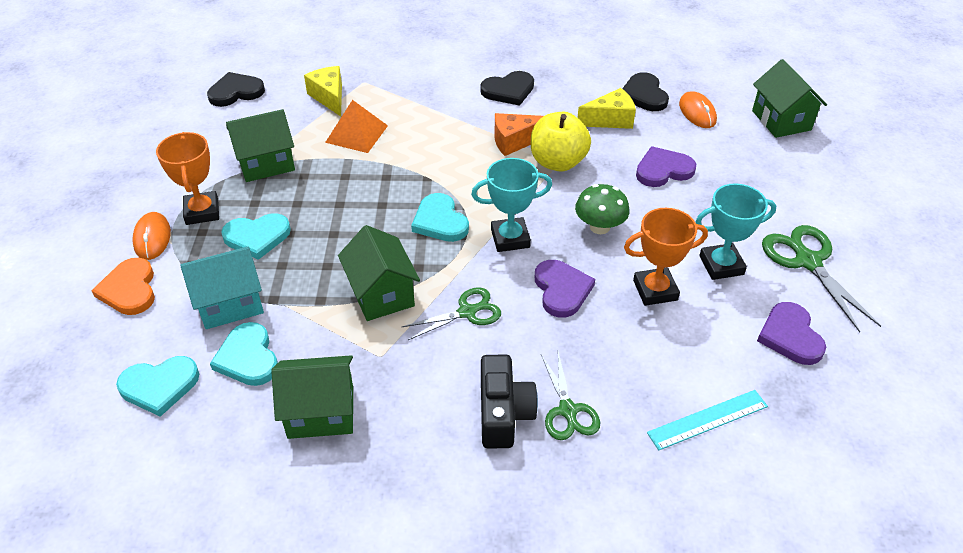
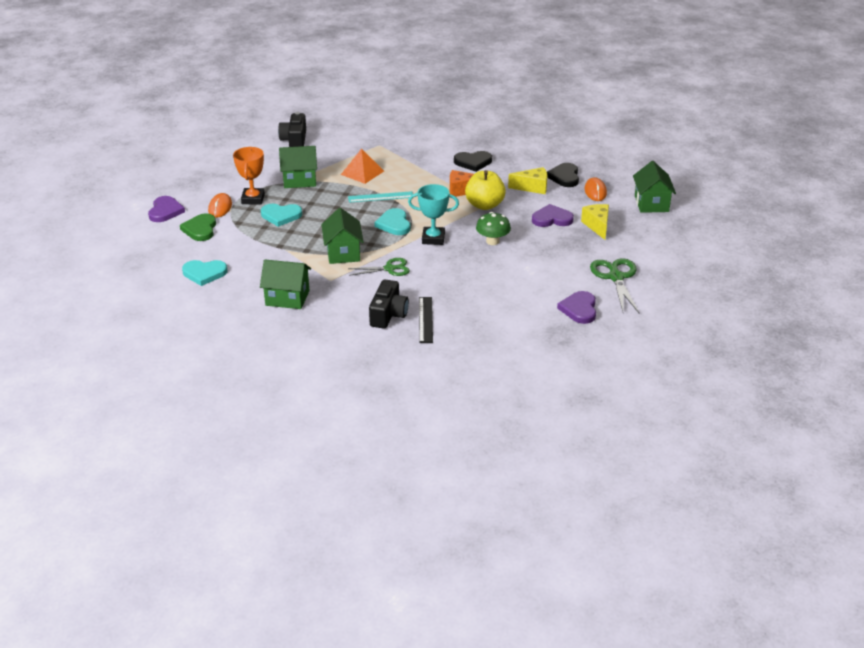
camera: 15 degrees right, 10 degrees down
(129, 289) = (200, 229): orange heart -> green heart
(230, 303) = (254, 244): turquoise house -> none
(236, 92) = (294, 140): black heart -> black camera
(248, 358) = (256, 269): turquoise heart -> none
(329, 97) = (353, 150): yellow cheese -> yellow cheese (597, 226)
(561, 290) = (451, 267): purple heart -> purple heart (165, 211)
(568, 411) = (425, 319): green scissors -> black ruler
(655, 290) = (509, 276): orange trophy -> none
(708, 419) = (504, 336): turquoise ruler -> turquoise ruler (380, 197)
(721, 265) = (558, 271): turquoise trophy -> none

